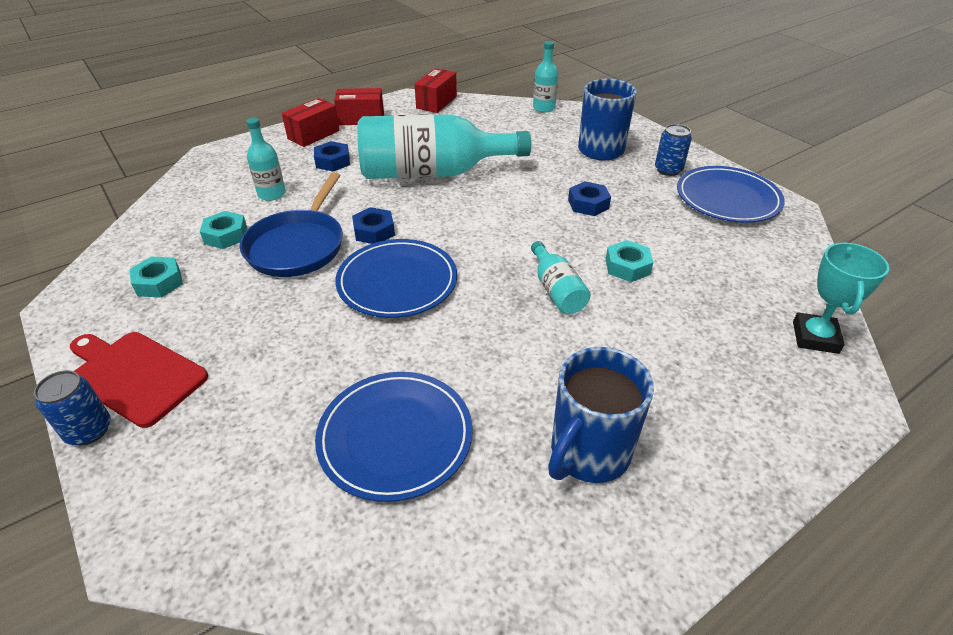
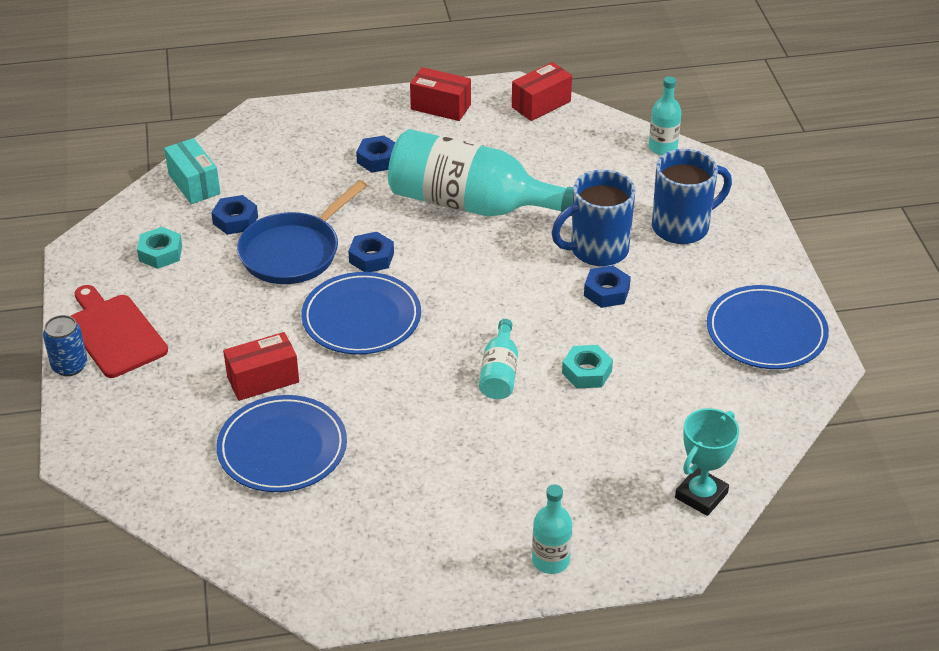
camera: 25 degrees right, 0 degrees up
(170, 217) = (194, 184): none -> turquoise box
(226, 235) = (235, 220): turquoise nut -> blue nut
(272, 194) = (298, 184): turquoise bottle -> turquoise bottle (550, 560)
(313, 135) = (377, 116): red box -> red box (263, 379)
(588, 453) = (419, 511): blue mug -> blue mug (597, 250)
(668, 170) = (734, 276): blue can -> none

